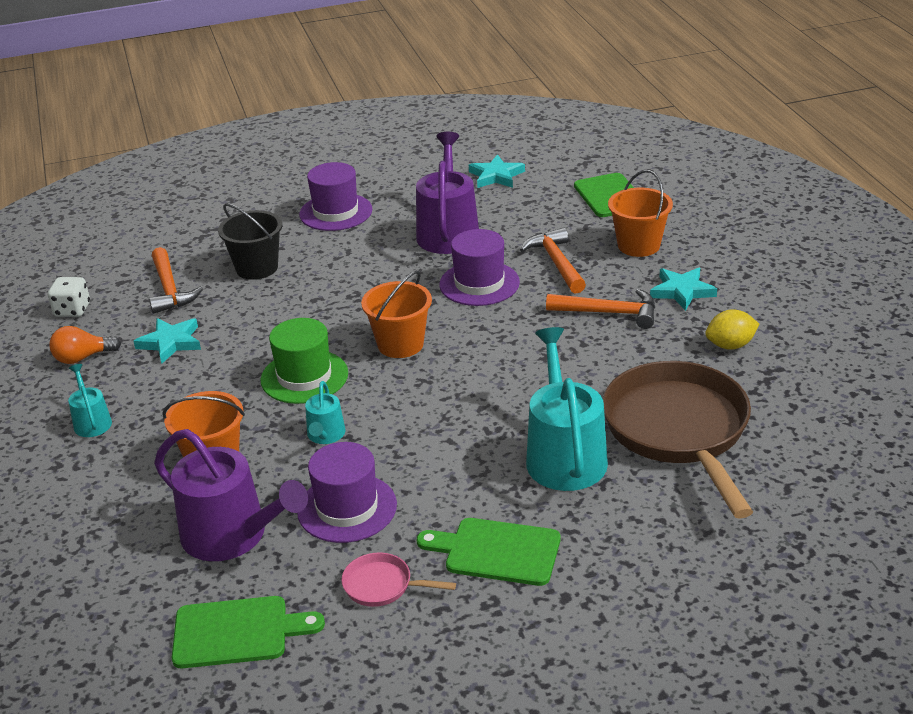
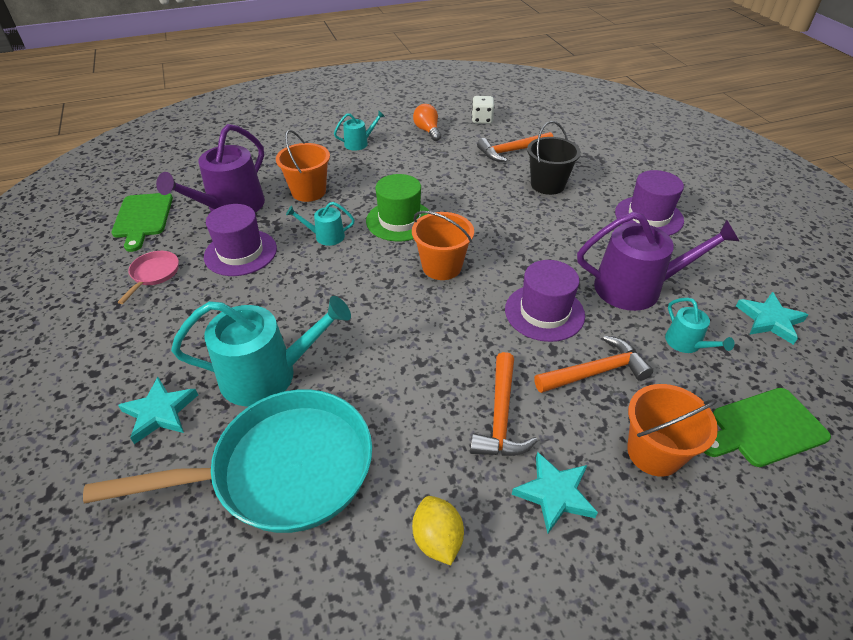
camera: 85 degrees right, 10 degrees up
(170, 343) = (444, 160): turquoise star -> turquoise star (160, 412)
(496, 551) = (163, 332): green cutting board -> none
(522, 216) = (686, 343): none -> turquoise watering can
(679, 431) = (282, 470): brown pan -> turquoise pan

